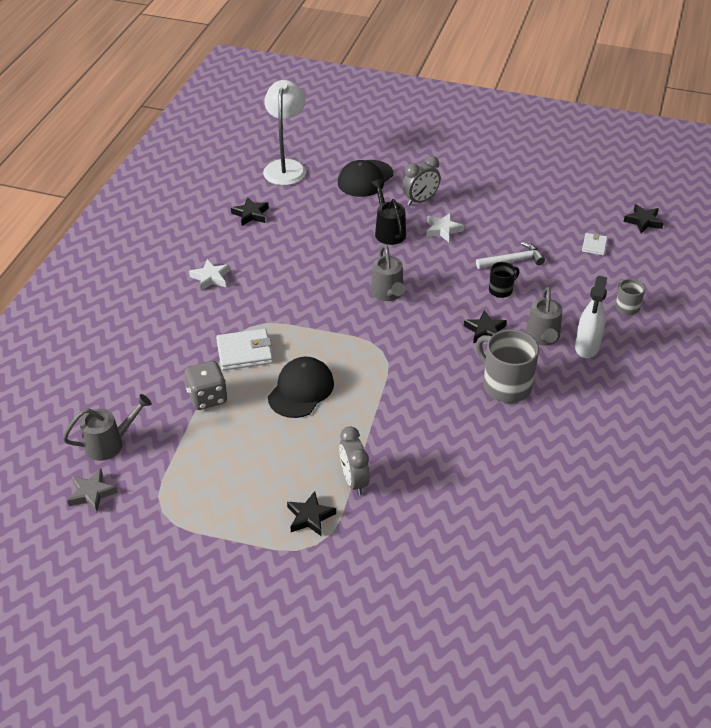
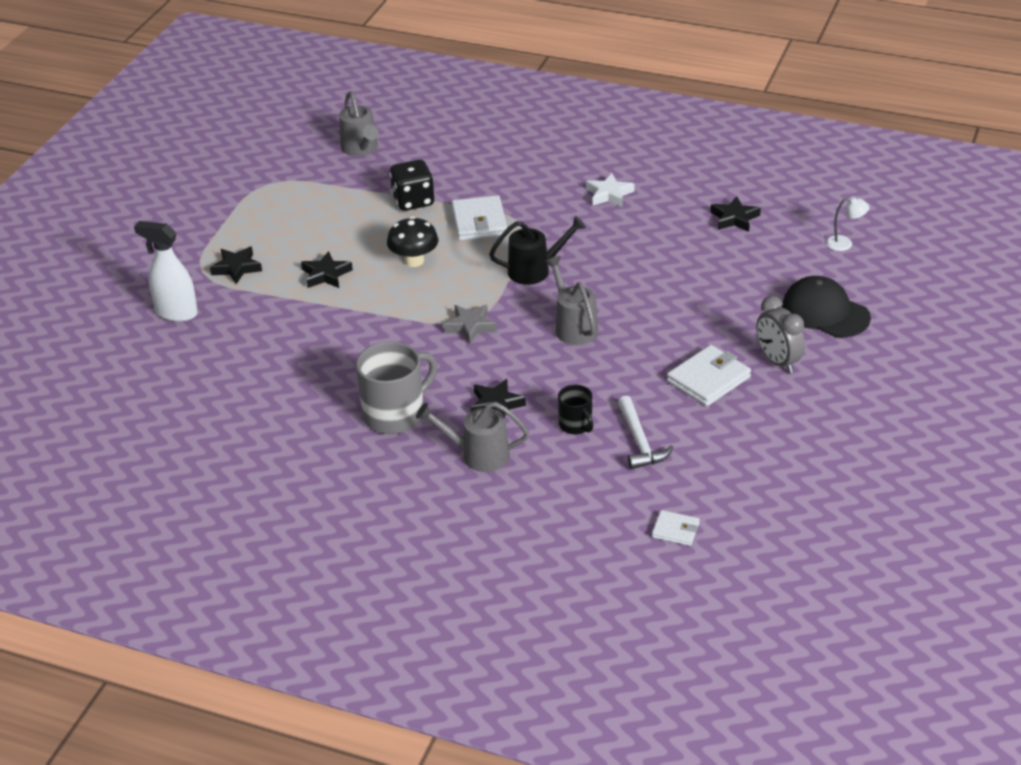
camera: 95 degrees right, 5 degrees down
(92, 493) = (301, 144): grey star -> grey star (470, 326)
(207, 397) = (413, 201): grey dice -> black dice
(286, 167) = (845, 244): white lamp -> white lamp, size x0.43
(301, 390) = (414, 261): black cap -> black mushroom
(354, 480) = (276, 296): grey clock -> none
(388, 231) = (704, 330): black watering can -> black watering can (535, 270)
(388, 294) = (573, 326): grey watering can -> grey watering can turned 75 degrees clockwise
(443, 230) = (708, 379): white star -> white wallet
(587, 347) = (455, 494): white spray bottle -> white spray bottle (176, 313)
(626, 307) = (533, 546): grey mug -> none
(643, 221) = (740, 597): black star -> black star (326, 274)

